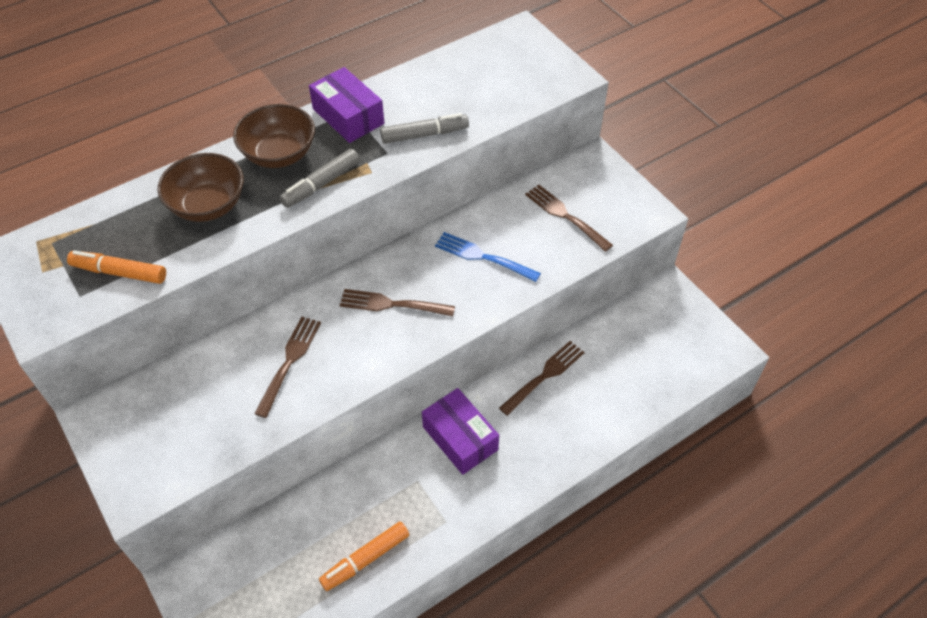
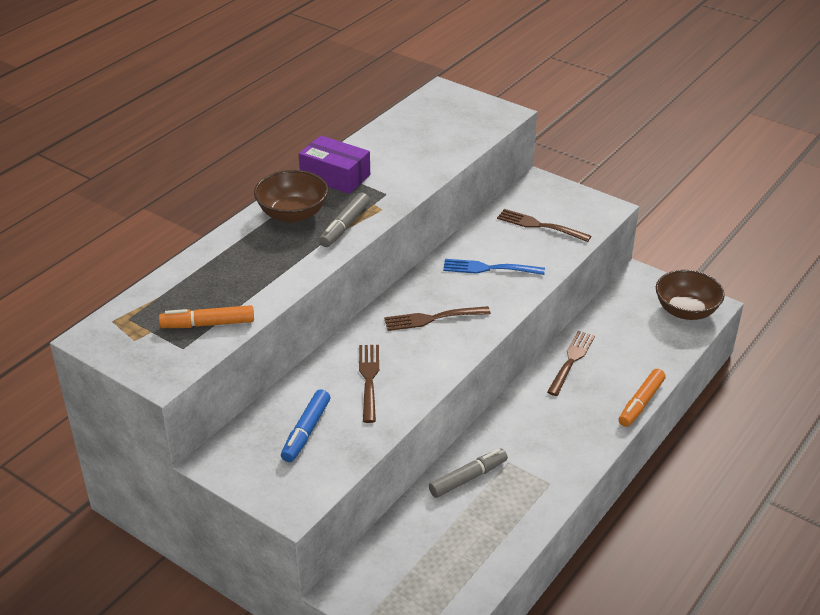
camera: 20 degrees left, 15 degrees down
(195, 407) = (306, 431): none -> blue marker
(208, 205) = (254, 261): brown bowl -> brown bowl (686, 311)
(365, 559) = (497, 528): orange marker -> orange marker (641, 403)
(424, 135) = (410, 175): grey marker -> grey marker (468, 478)
(460, 438) = (526, 422): purple box -> none

